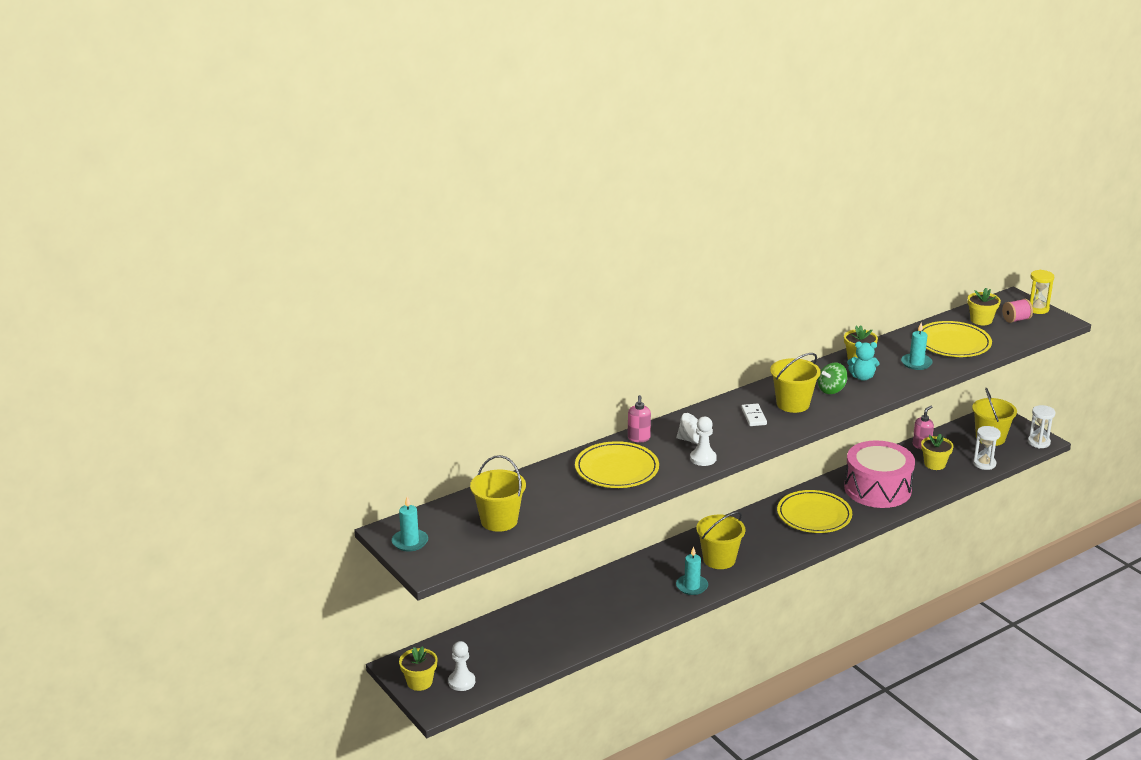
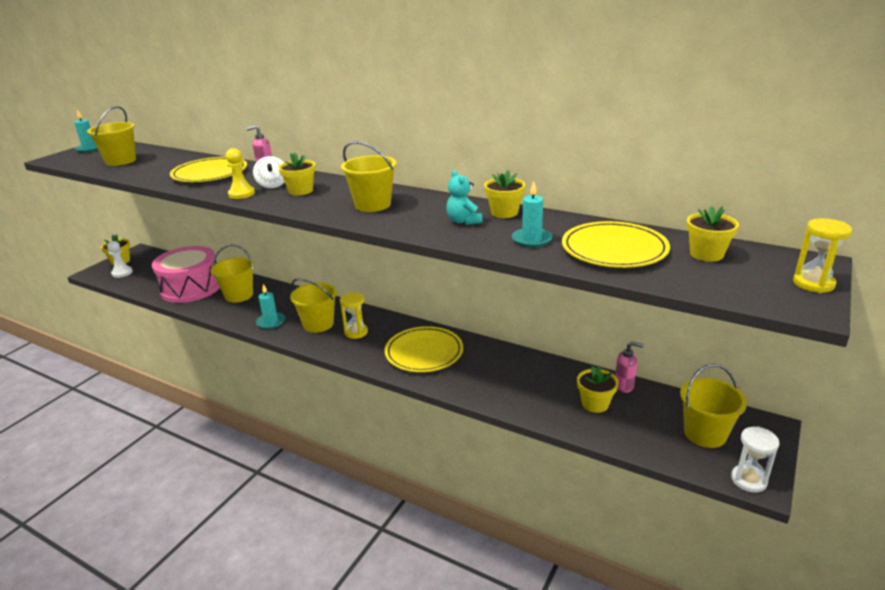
camera: 65 degrees right, 0 degrees up
(611, 599) = (239, 295): none -> yellow bucket
(703, 458) = (241, 194): white pawn -> yellow pawn
(724, 429) = (301, 191): none -> yellow flower pot
(752, 542) = (356, 332): none -> yellow hourglass
(754, 416) = (334, 196): white domino -> none
(831, 390) = (419, 214): green spinning top -> none
(877, 489) = (505, 377): pink drum -> pink drum (191, 287)
(984, 464) = (638, 442): white hourglass -> none
(1016, 320) = (750, 275): pink spool -> none

